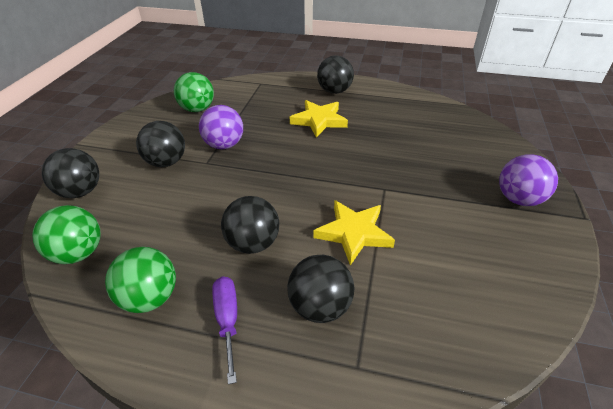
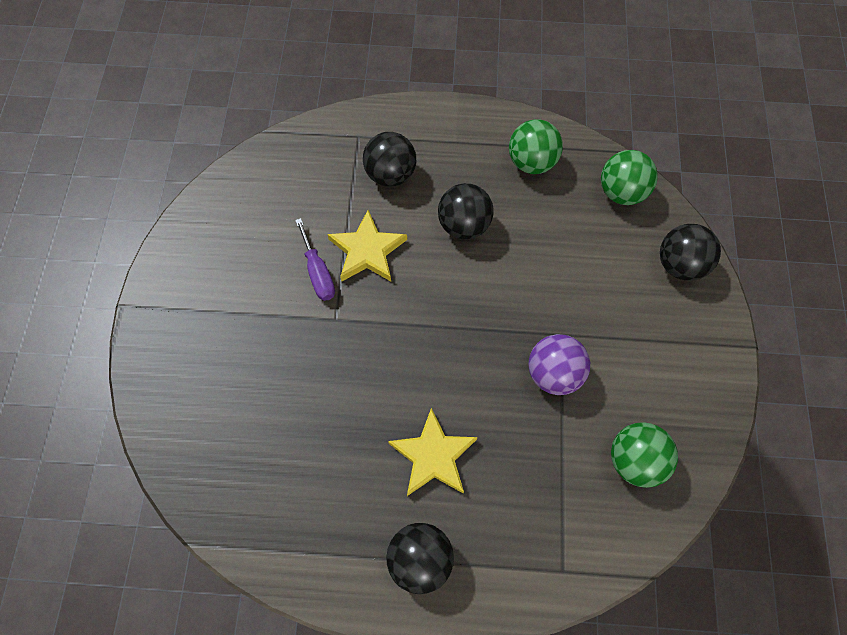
camera: 170 degrees right, 25 degrees up
(166, 162) = (612, 327): black ball -> none
(228, 320) = (461, 154): purple screwdriver -> purple screwdriver (318, 272)
(518, 199) = (183, 324): purple ball -> none

